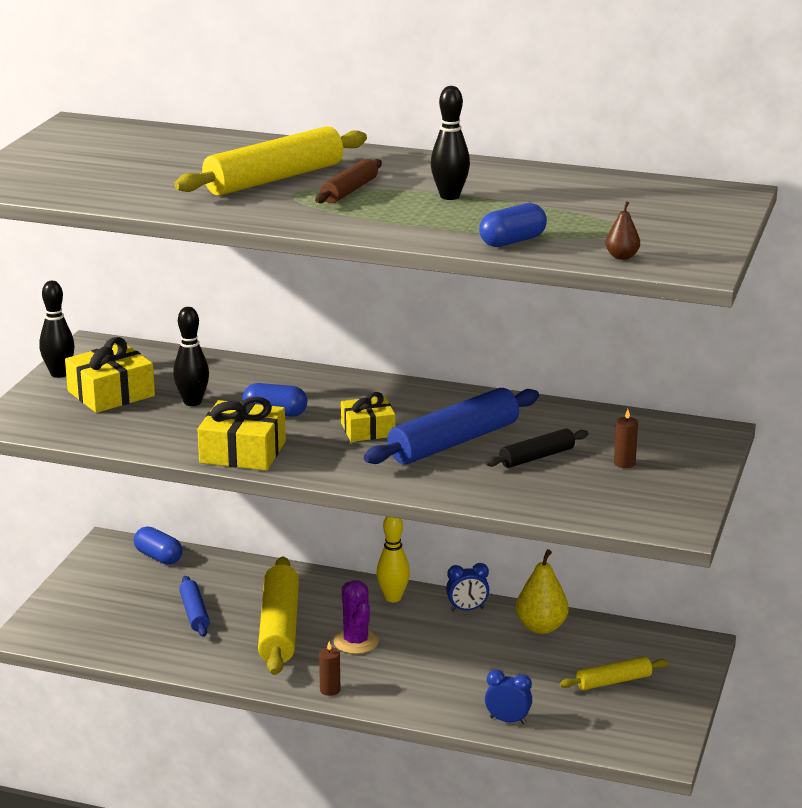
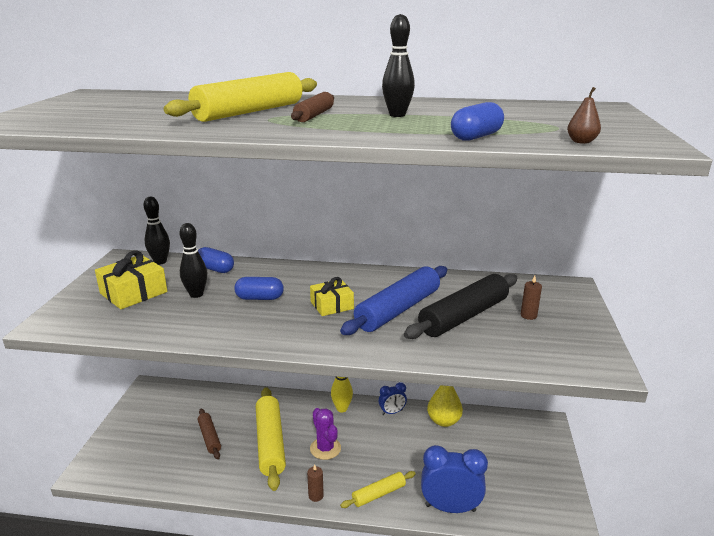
camera: 10 degrees left, 0 degrees up
(59, 374) = (95, 281): black bowling pin -> black bowling pin (160, 262)
(158, 557) = (182, 394): blue capsule -> blue capsule (215, 269)
(195, 613) = (209, 437): blue rolling pin -> brown rolling pin
(242, 452) = (240, 333): yellow gift -> none
(508, 720) = (450, 508): blue clock -> blue clock, size x1.83
(537, 457) = (463, 316): black rolling pin -> black rolling pin, size x1.84
(613, 681) = (507, 461): yellow rolling pin -> yellow rolling pin (378, 494)

